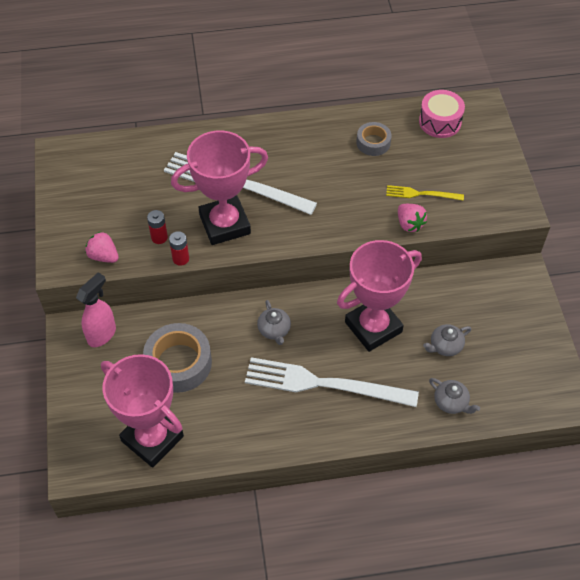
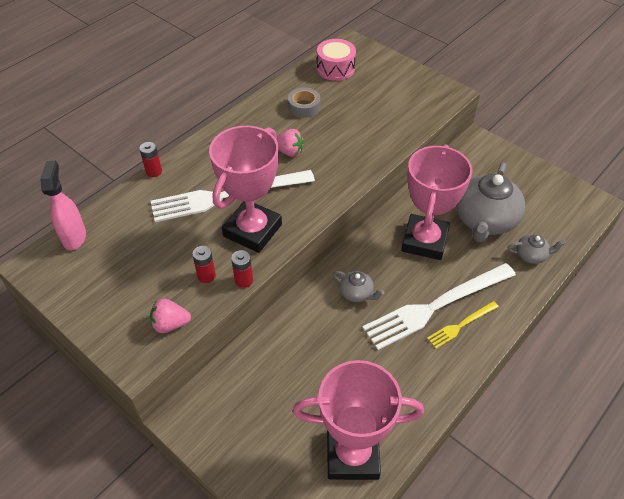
camera: 40 degrees left, 5 degrees down
(102, 334) = (216, 400): pink spray bottle -> pink spray bottle (74, 237)
(178, 363) = (308, 374): grey tape -> none
(201, 129) = (154, 172): none -> red battery
(409, 224) = (391, 145): pink strawberry -> pink strawberry (289, 151)
(421, 194) = (376, 121): yellow fork -> yellow fork (461, 325)
(445, 346) = (485, 220): grey teapot -> grey teapot, size x2.13

